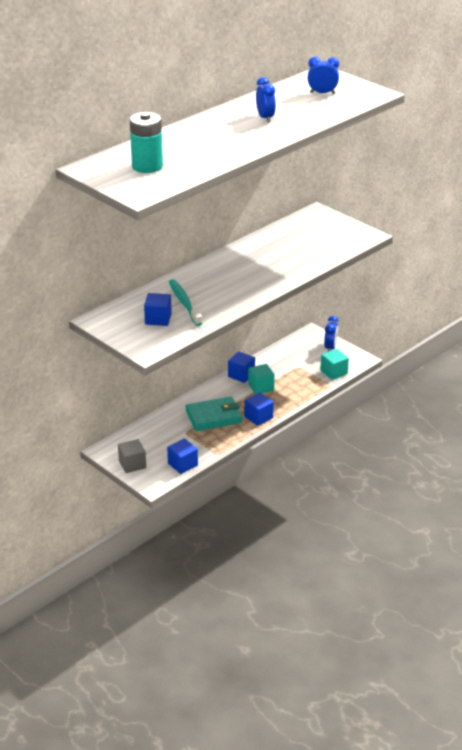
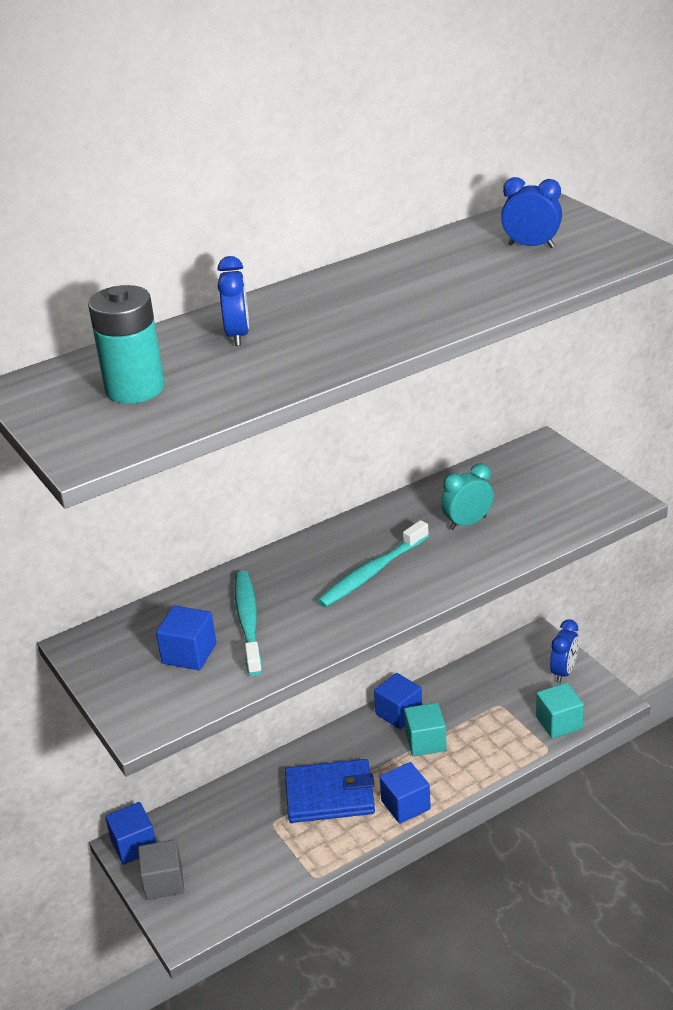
camera: 15 degrees right, 0 degrees up
(182, 464) = (248, 893): blue cube -> blue cube (134, 845)
(214, 417) = (330, 795): turquoise wallet -> blue wallet
(243, 276) = (372, 573): none -> turquoise toothbrush
(265, 118) = (403, 293): blue clock -> blue clock (238, 335)
(287, 250) = (467, 523): none -> turquoise clock

